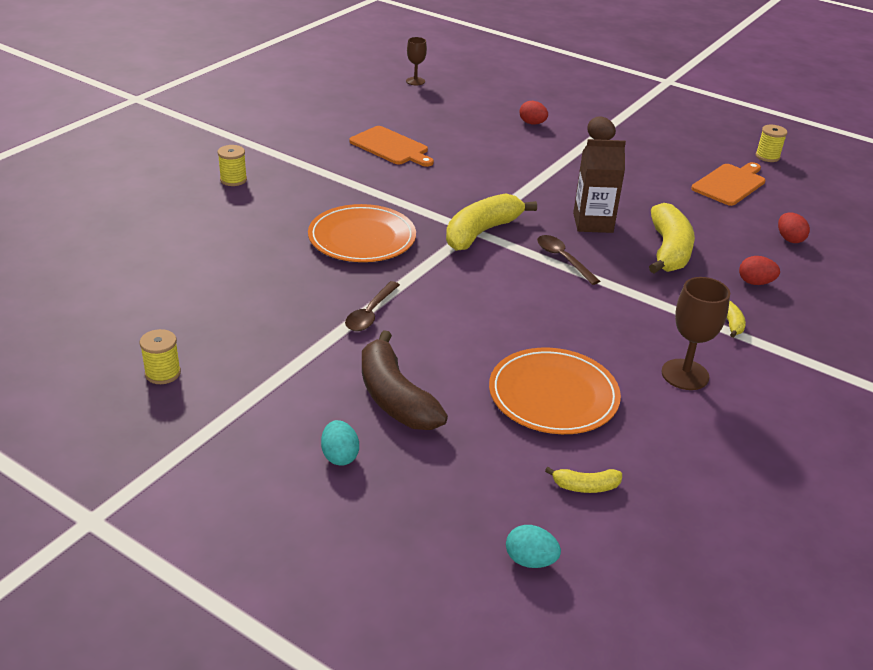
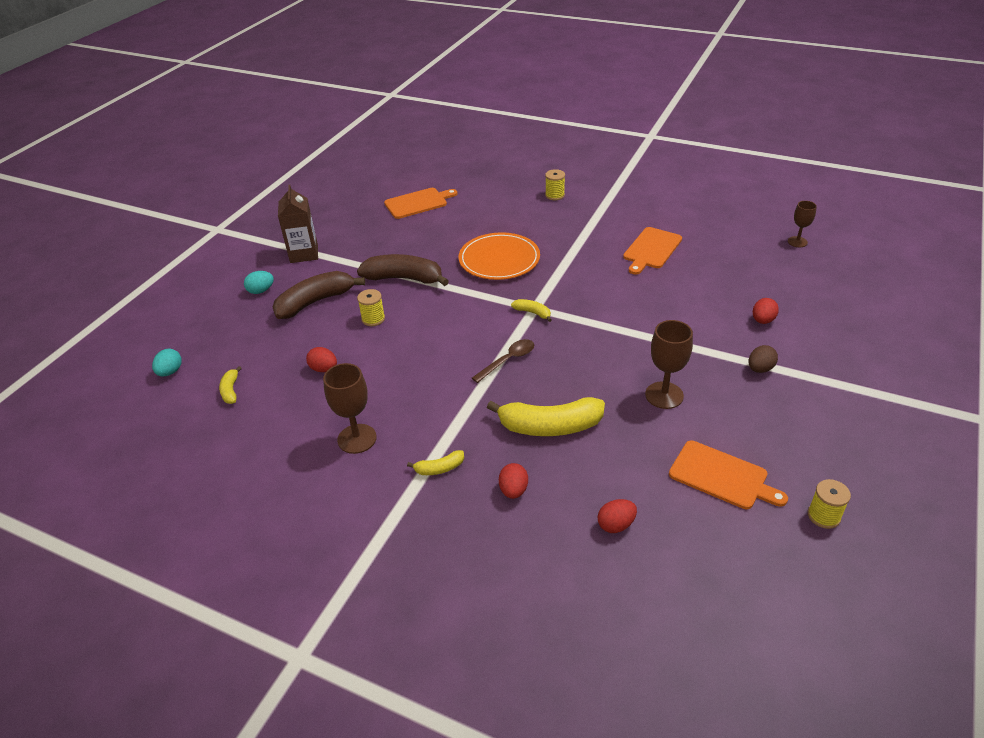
camera: 85 degrees right, 5 degrees up
(163, 373) = (330, 221): yellow spool -> yellow spool (373, 319)
(171, 283) = (418, 203): none -> orange cutting board
(370, 313) = (404, 278): brown spoon -> brown banana
(481, 232) = (533, 313): yellow banana -> yellow banana, size x0.47
(553, 395) = (324, 369): orange plate -> red egg
(593, 223) = (579, 374): brown carton -> brown carton (304, 254)
(629, 187) = (664, 395): none -> brown goblet

